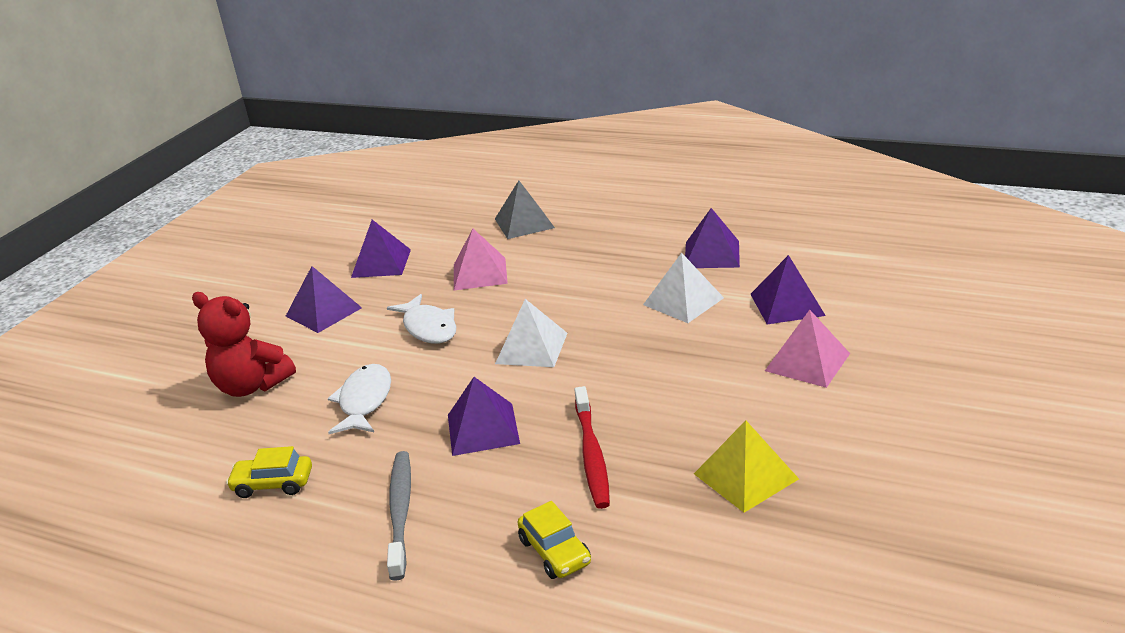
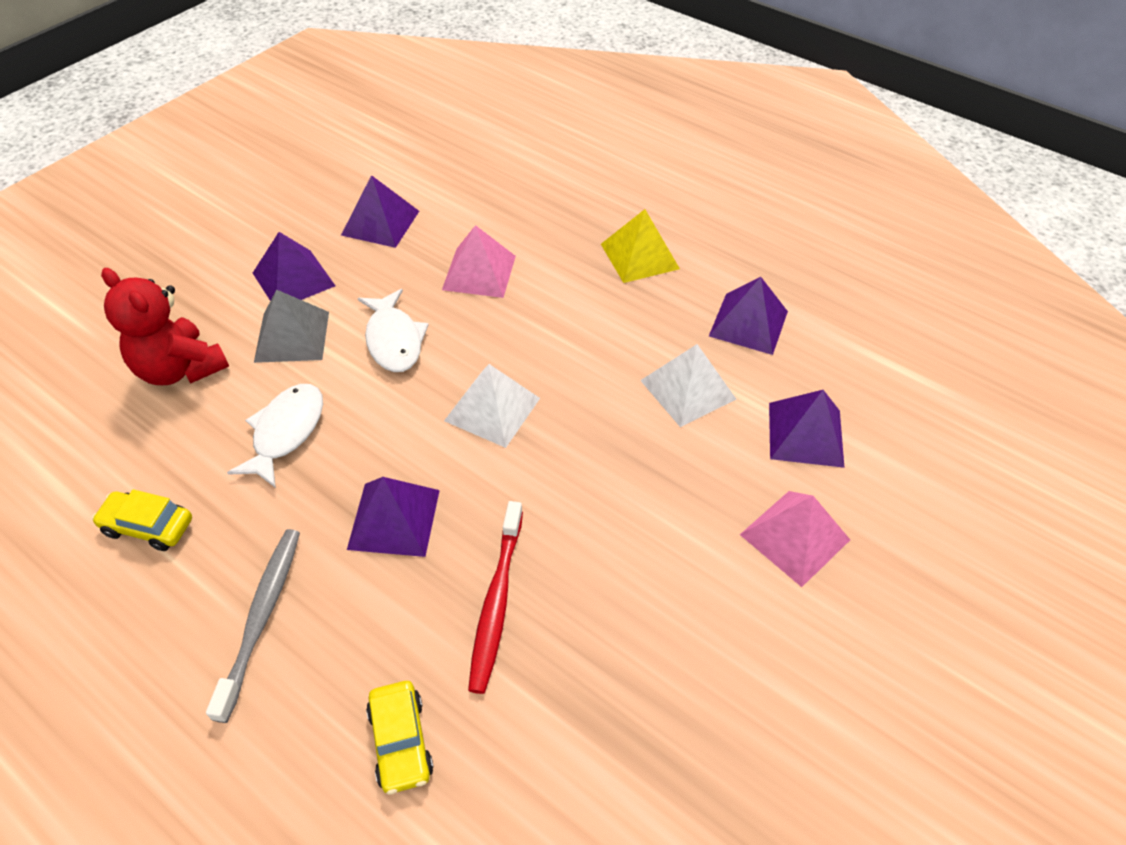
camera: 10 degrees right, 20 degrees up
(524, 223) = (556, 207): grey pyramid -> grey pyramid (292, 336)
(746, 476) = (655, 699): yellow pyramid -> yellow pyramid (640, 256)

